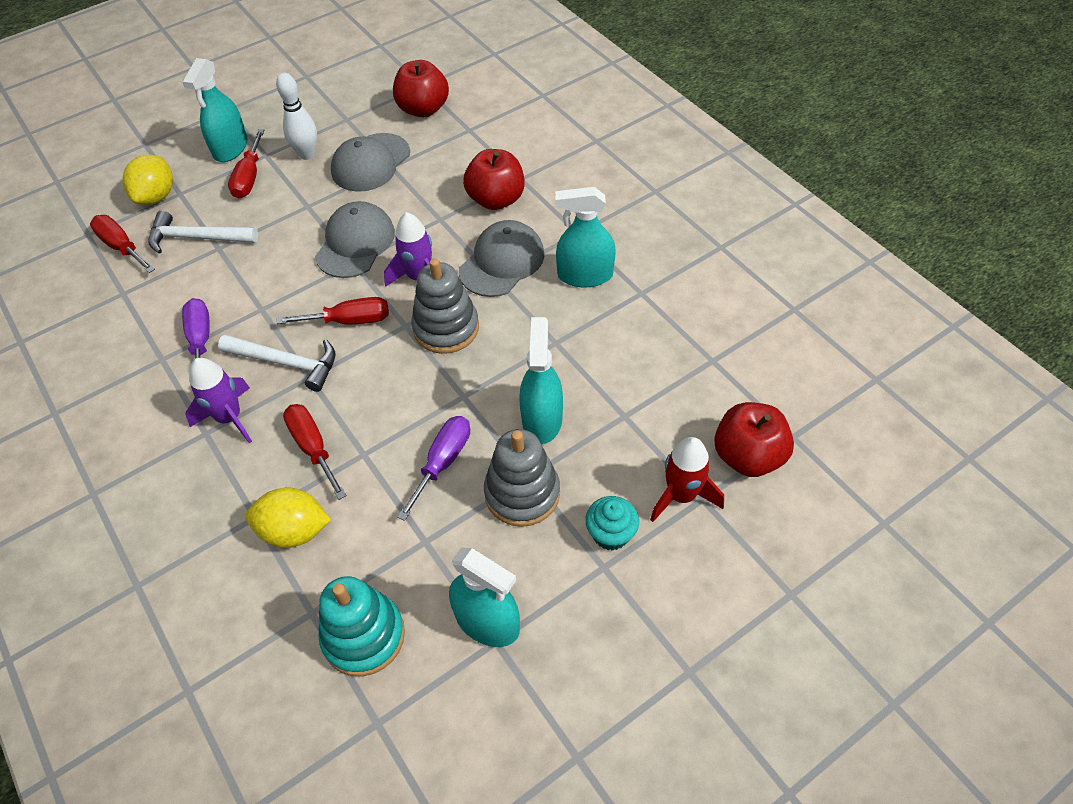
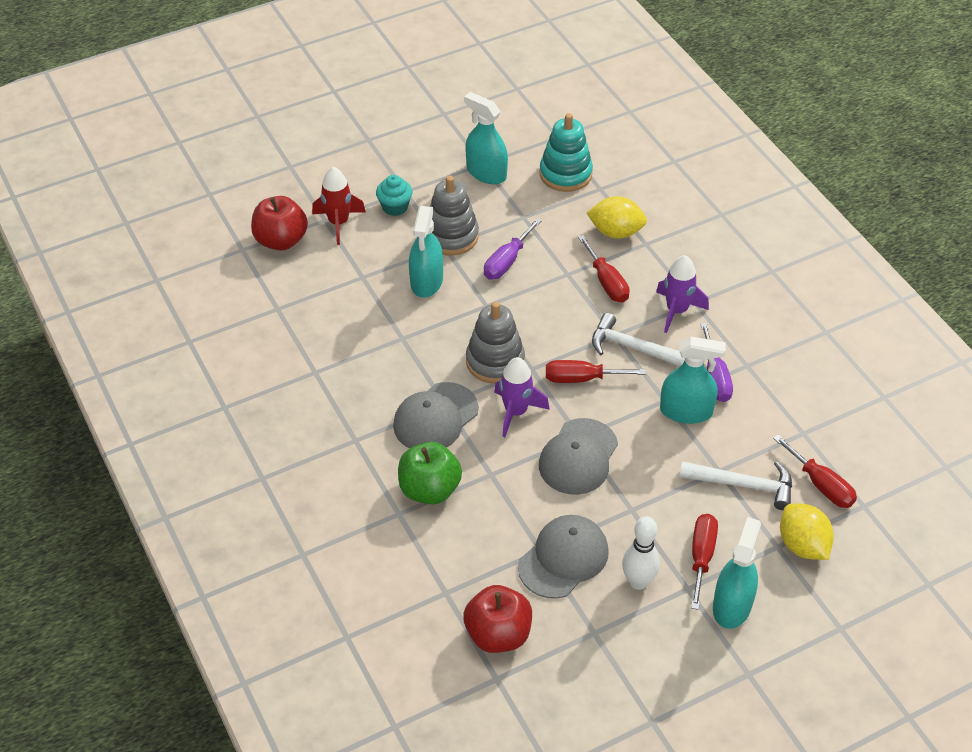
camera: 175 degrees left, 5 degrees down
(156, 196) = (802, 545): yellow lemon -> yellow lemon turned 45 degrees counterclockwise
(496, 199) = (429, 489): red apple -> green apple
(585, 275) = (360, 394): turquoise spray bottle -> turquoise spray bottle (686, 411)

